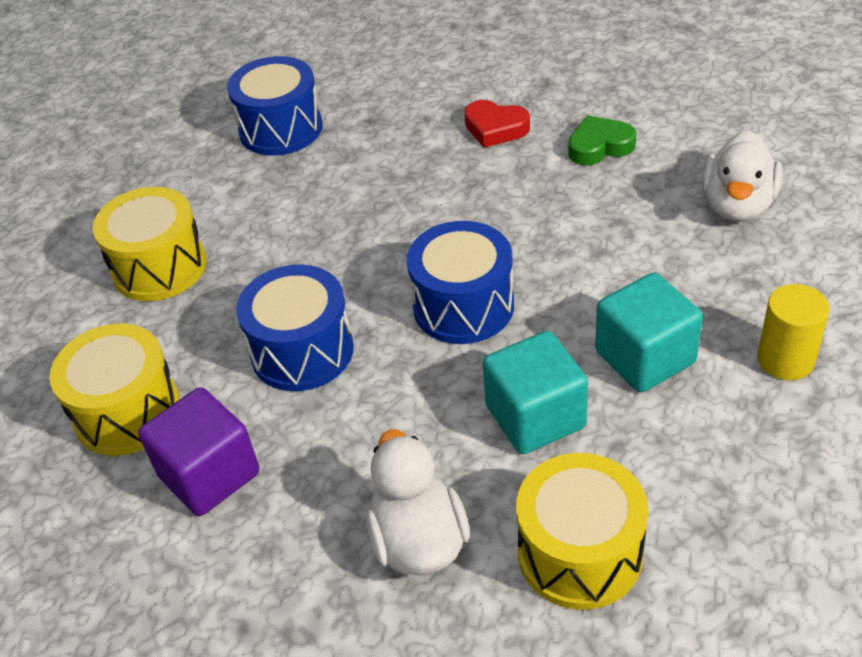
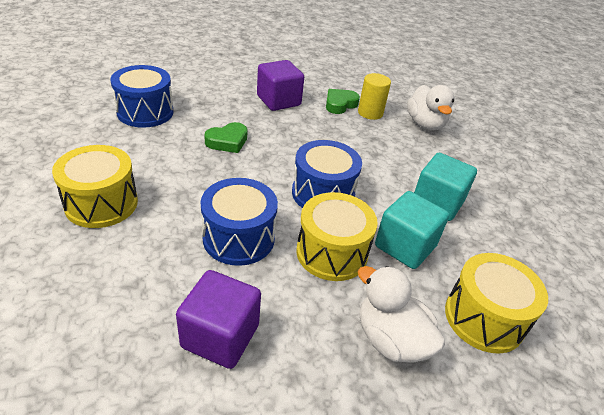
camera: 35 degrees left, 5 degrees down
(127, 412) = (129, 307): yellow drum -> yellow drum (332, 252)
(371, 195) = (227, 141): none -> green heart
(495, 128) = (278, 101): red heart -> purple cube
(785, 360) = (501, 191): yellow cylinder -> yellow cylinder (370, 113)

